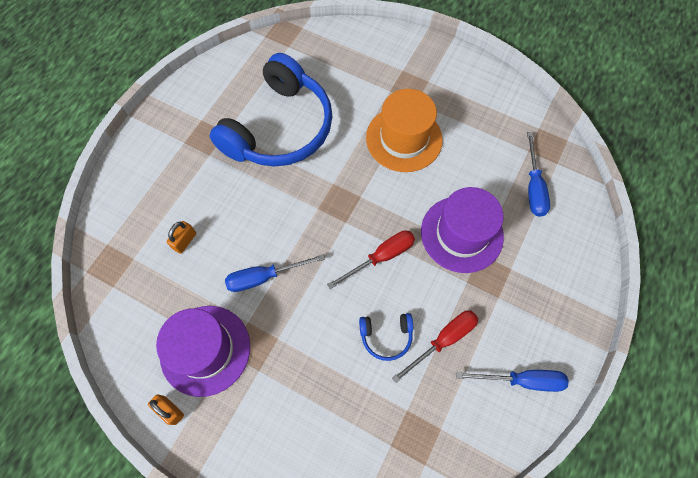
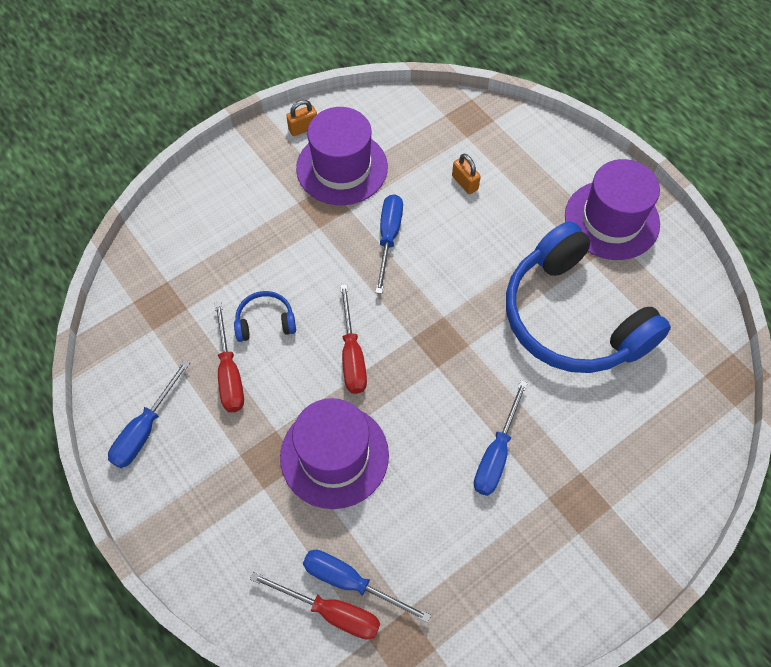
camera: 115 degrees right, 5 degrees down
(183, 128) = (611, 220): none -> purple hat
(386, 336) = (265, 321): blue headphones -> blue headphones turned 60 degrees clockwise
(404, 139) = (496, 453): orange hat -> blue screwdriver
(557, 190) = (331, 612): none -> red screwdriver

